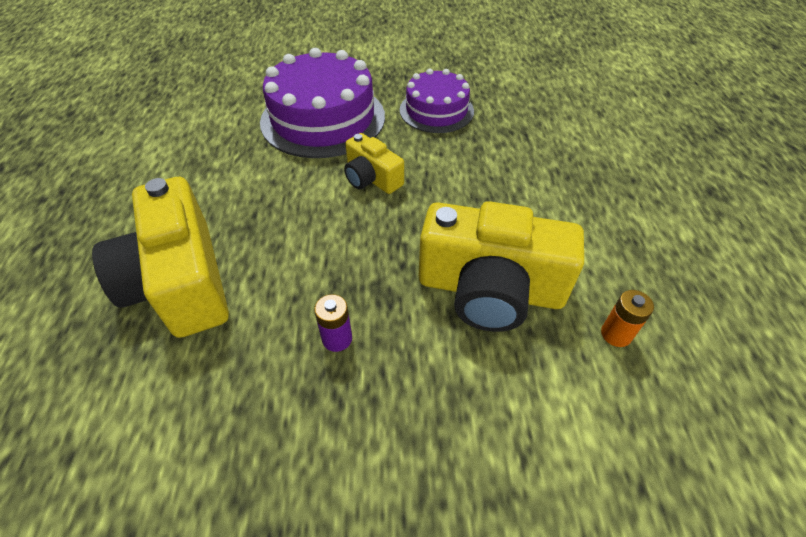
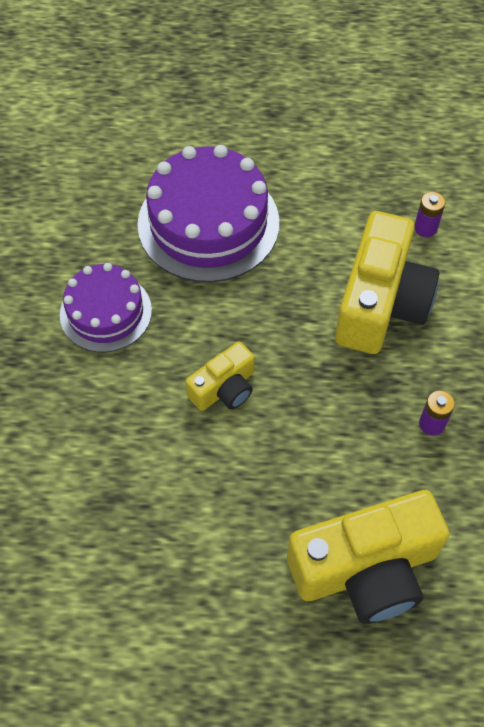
camera: 85 degrees left, 10 degrees up
(323, 119) = (101, 440): purple cake -> purple cake (208, 223)
(616, 334) = (425, 228): orange battery -> purple battery

